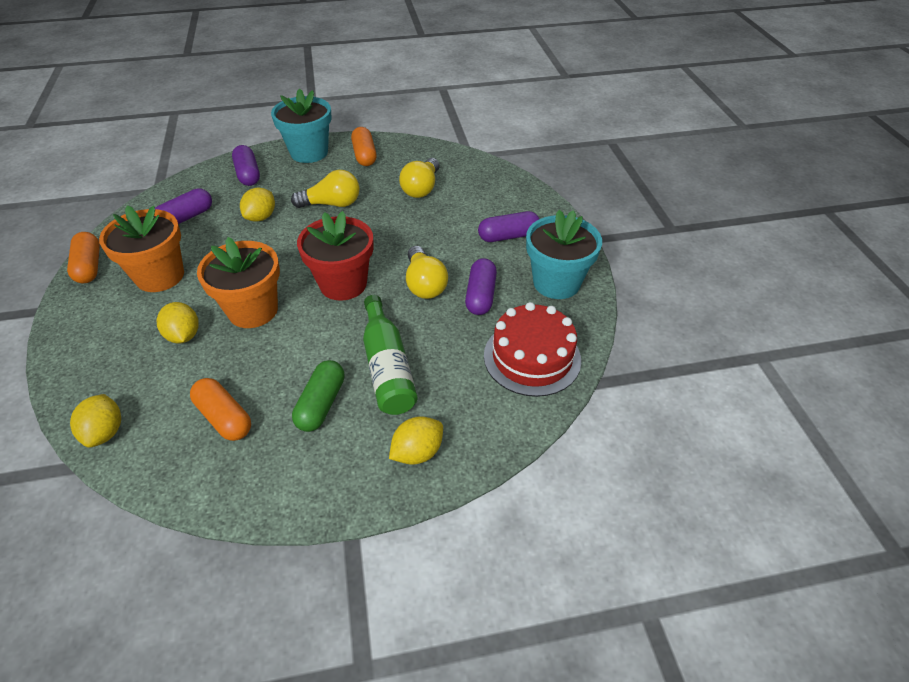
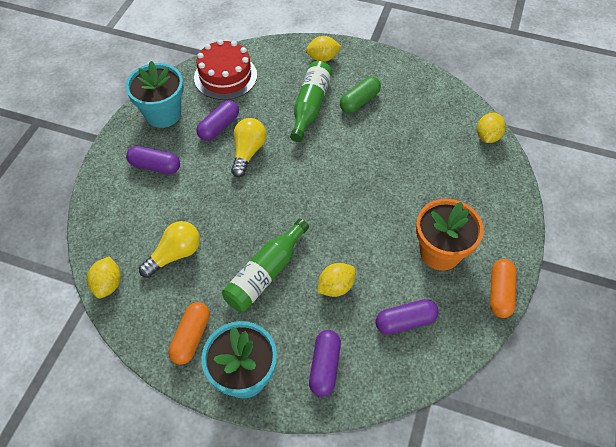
camera: 150 degrees left, 10 degrees up
(184, 335) = (430, 184): yellow lemon -> yellow lemon (108, 284)
(224, 417) = (417, 116): orange capsule -> none
(253, 310) = (377, 184): orange flower pot -> none
(332, 204) = (265, 273): yellow light bulb -> green bottle
(343, 284) = (303, 178): red flower pot -> none

